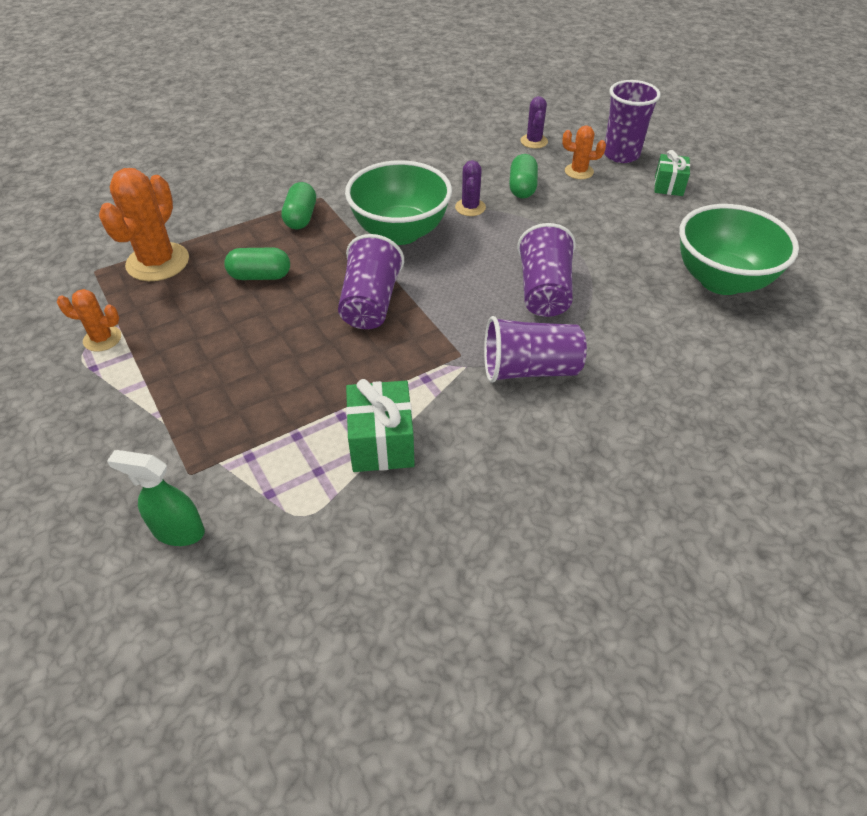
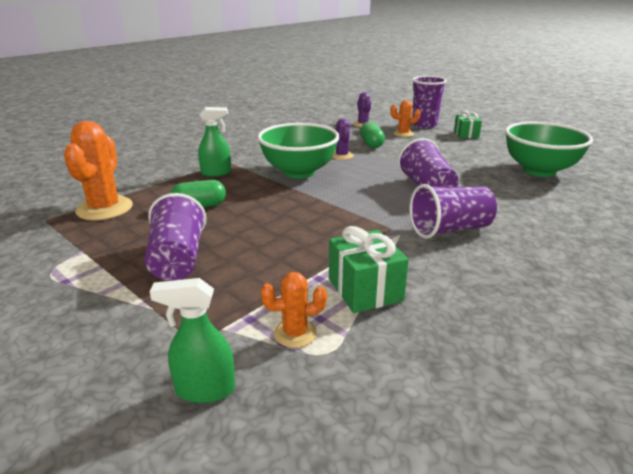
camera: 15 degrees left, 20 degrees down
(102, 339) = (68, 260): orange cactus -> orange cactus (295, 333)
(301, 217) = (216, 173): green capsule -> green spray bottle
(370, 303) = (300, 210): purple cup -> purple cup (177, 259)

